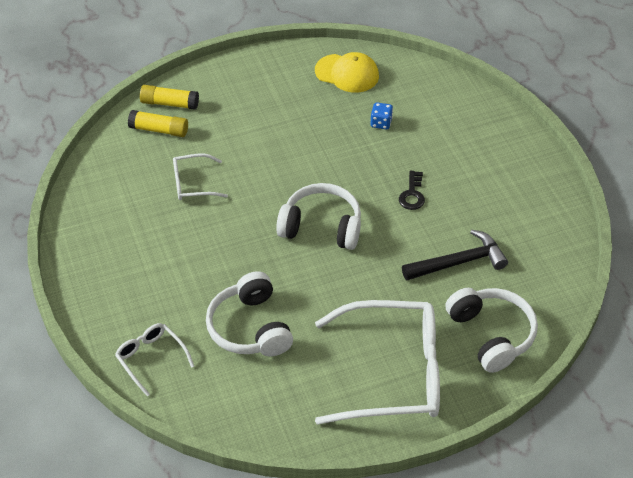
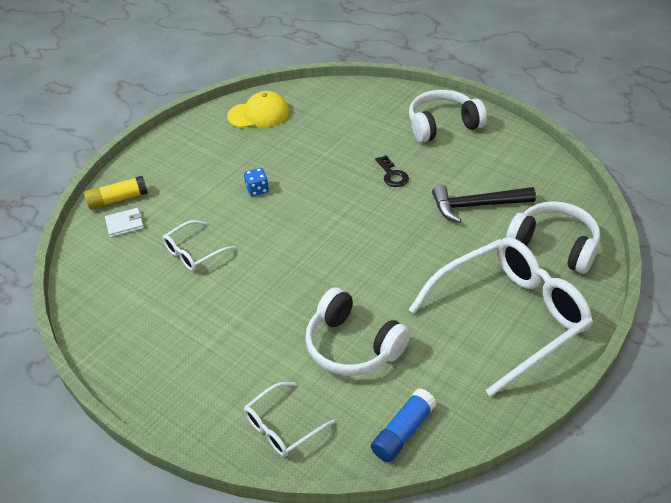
camera: 30 degrees left, 5 degrees down
(151, 359) = (282, 426): white glasses -> white glasses turned 60 degrees counterclockwise
(159, 130) = (125, 224): yellow glue stick -> white wallet
(231, 412) = (403, 431): none -> blue glue stick
(321, 226) = (341, 232): white headphones -> white headphones (442, 125)
(381, 123) = (319, 136): blue dice -> blue dice (257, 189)
(459, 262) = (476, 206): black hammer -> black hammer turned 135 degrees counterclockwise

